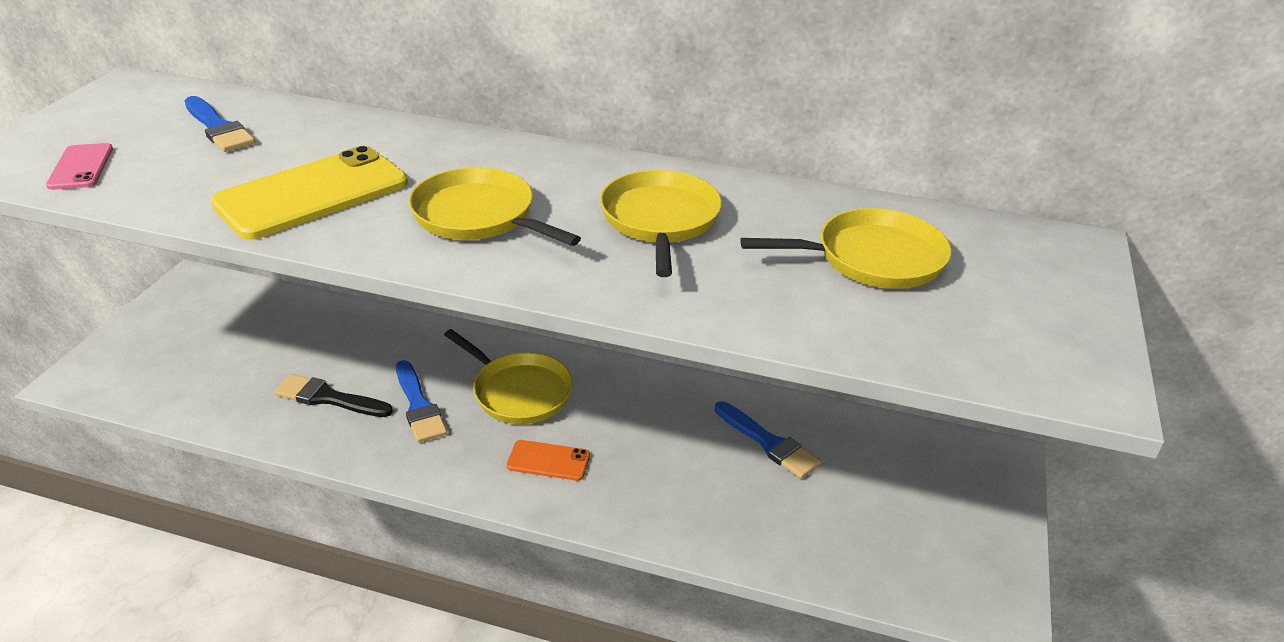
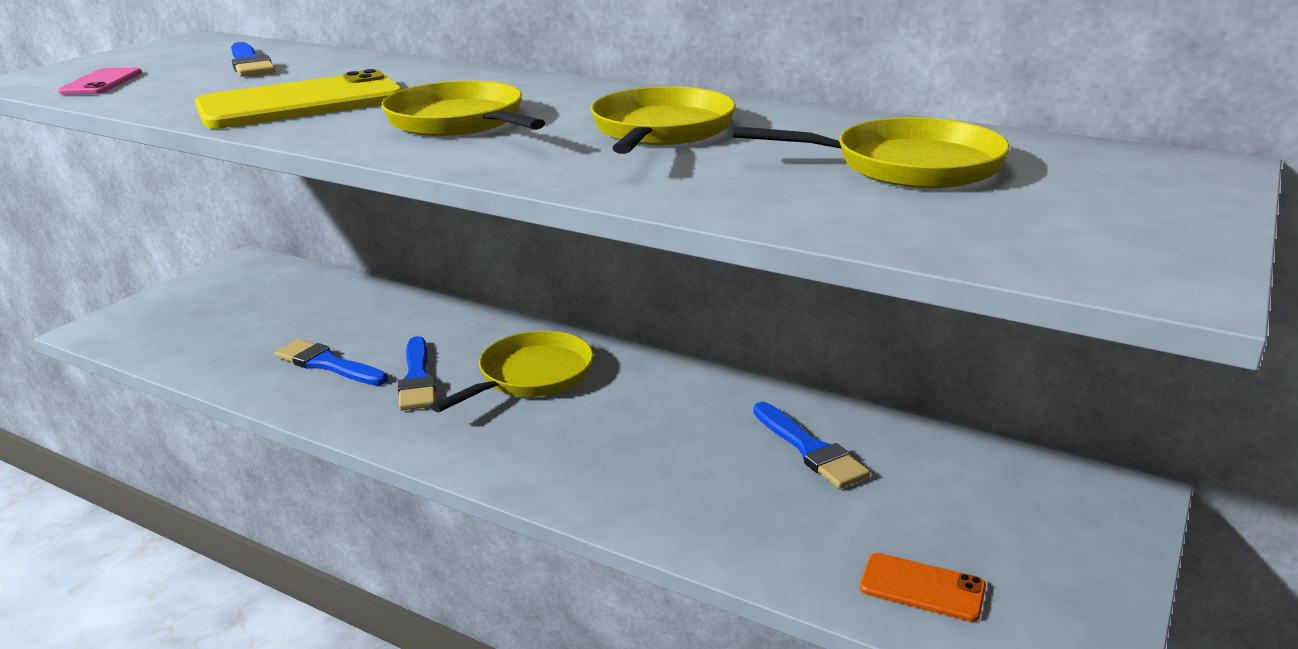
camera: 15 degrees right, 10 degrees down
(328, 398) = (327, 364): black brush -> blue brush
(519, 392) = (531, 376): yellow pan -> yellow pan turned 105 degrees counterclockwise
(548, 460) = (537, 441): orange phone -> orange phone (922, 587)

